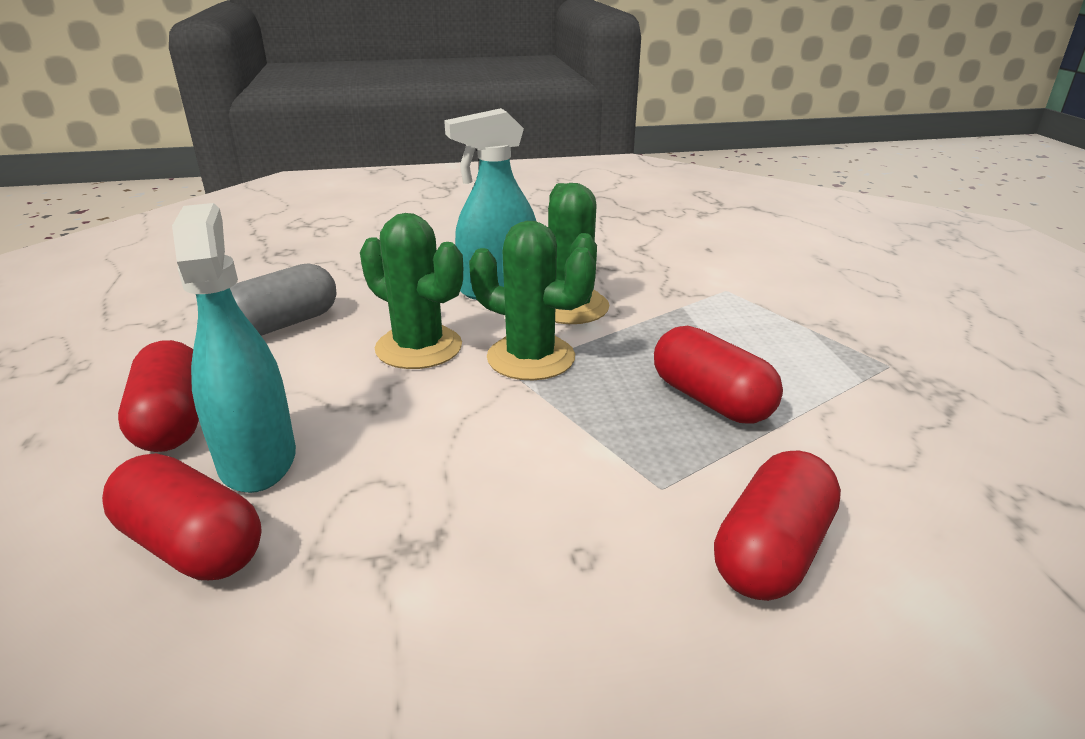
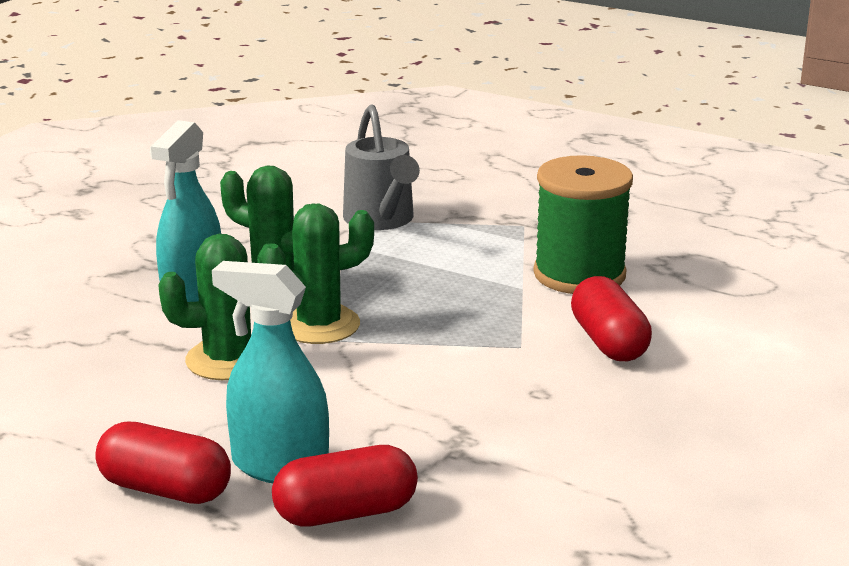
camera: 50 degrees left, 5 degrees down
(283, 324) = (78, 403): grey capsule -> none
(711, 400) = (468, 292): red capsule -> none
(748, 300) = (381, 220): none -> grey watering can
(870, 448) = (579, 274): none -> green spool

